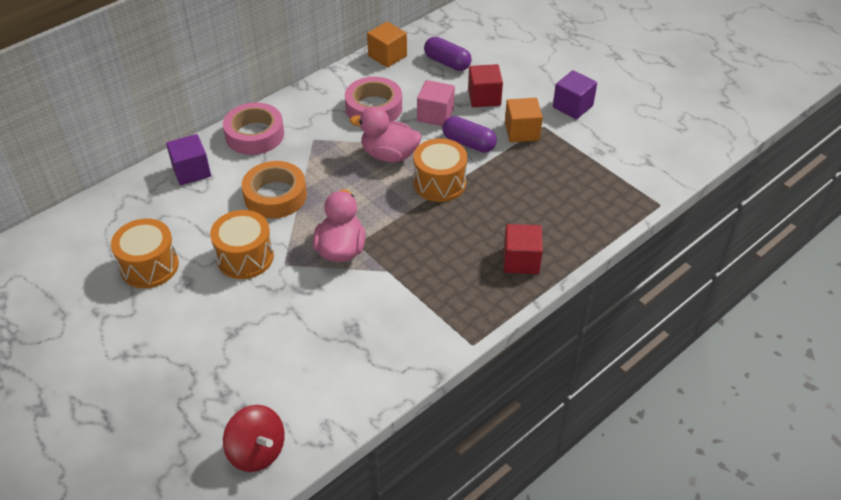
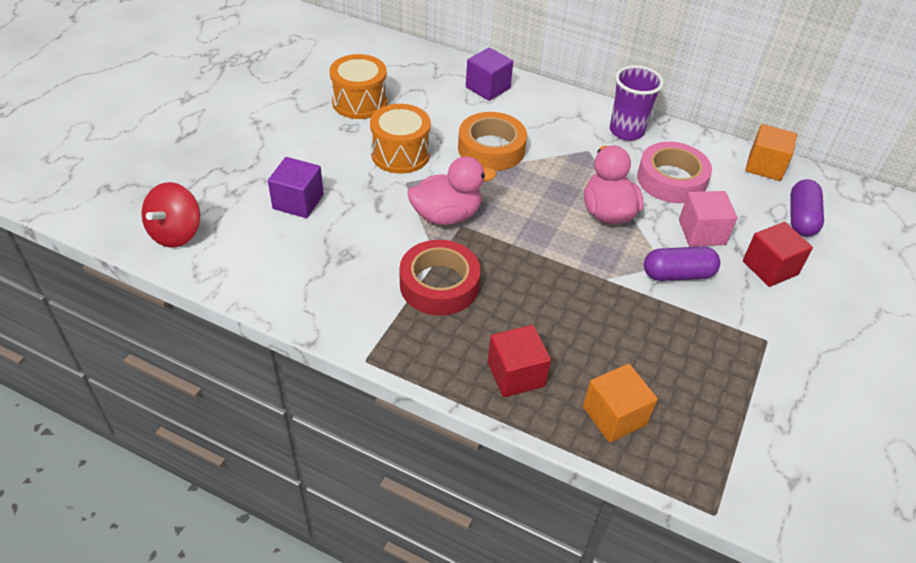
camera: 65 degrees right, 0 degrees up
(255, 135) = (564, 110): pink tape -> none
(304, 109) = (626, 131): none -> purple cup
(415, 277) = (439, 284): none -> red tape
(439, 183) = (593, 266): orange drum -> none
(468, 143) = (678, 274): purple capsule -> purple capsule turned 75 degrees clockwise
(522, 131) = (739, 320): orange cube -> orange cube (614, 416)
(572, 106) = (832, 363): purple cube -> purple cube (298, 202)

